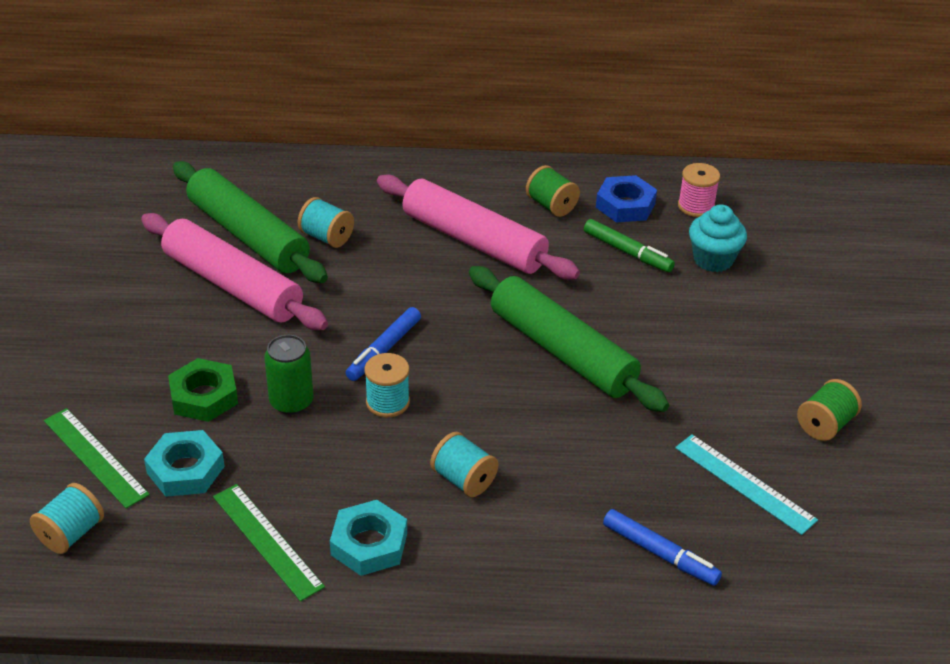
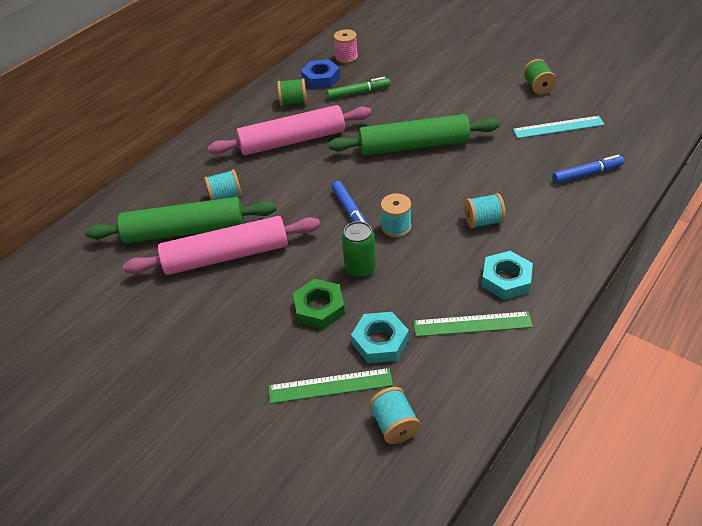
camera: 50 degrees left, 5 degrees up
(713, 260) = (392, 69): turquoise cupcake -> none

